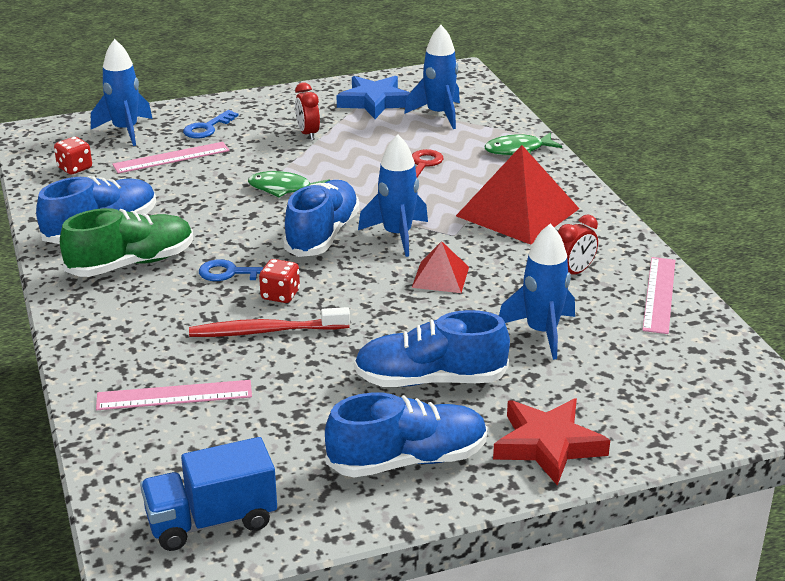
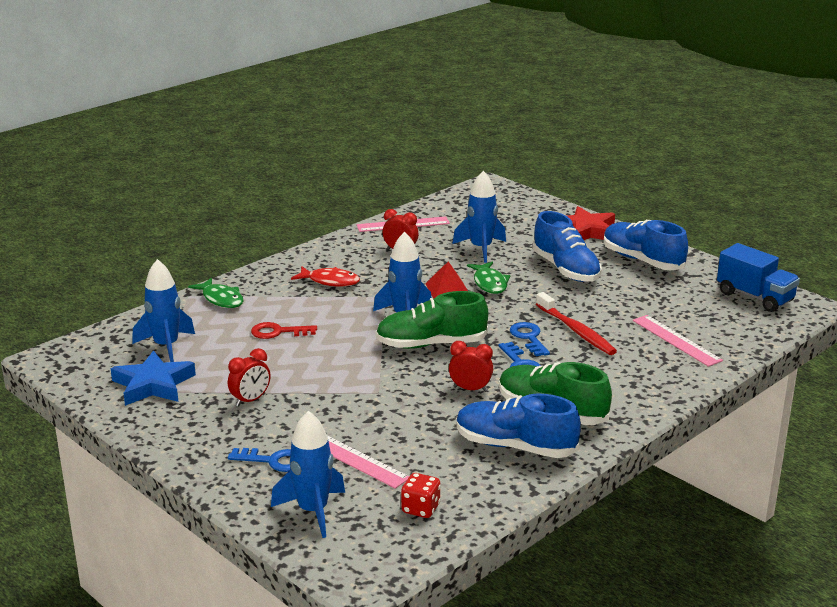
camera: 115 degrees left, 5 degrees down
(216, 233) = (470, 389): none -> red clock
(280, 295) = (529, 338): red dice -> blue key
(283, 189) = (370, 381): green fish -> green fish (489, 283)
(322, 235) = (431, 344): blue shoe -> green shoe
(517, 212) = (330, 281): red pyramid -> red fish

